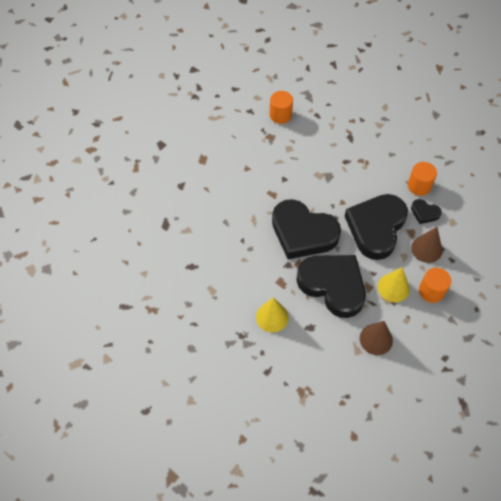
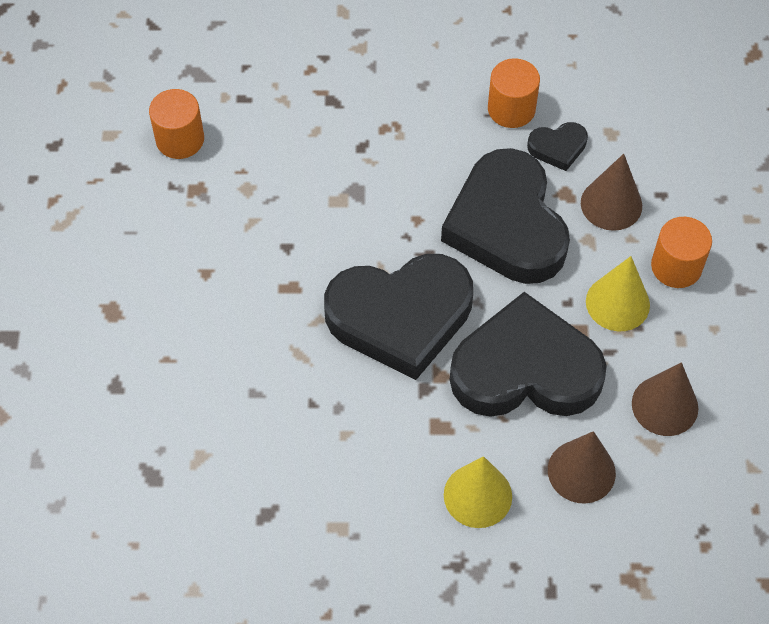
camera: 40 degrees left, 0 degrees up
(319, 338) = (581, 471): none -> brown cone

